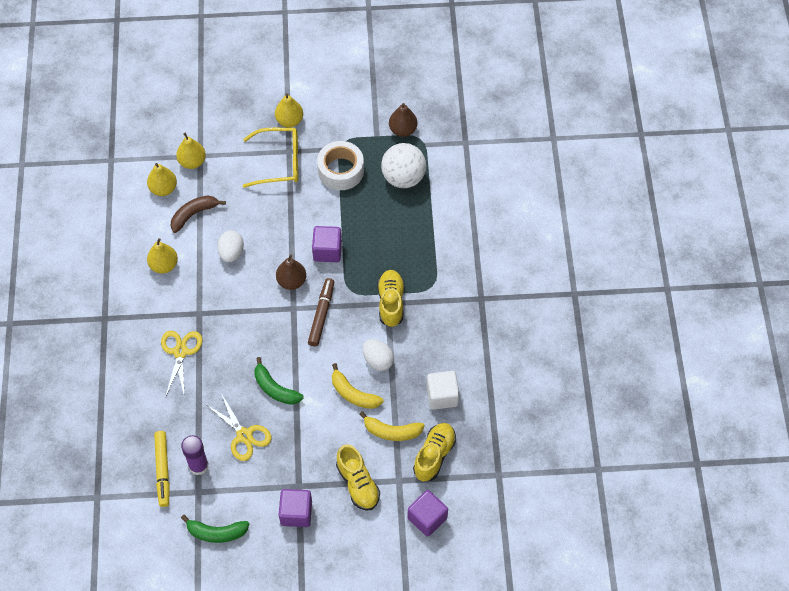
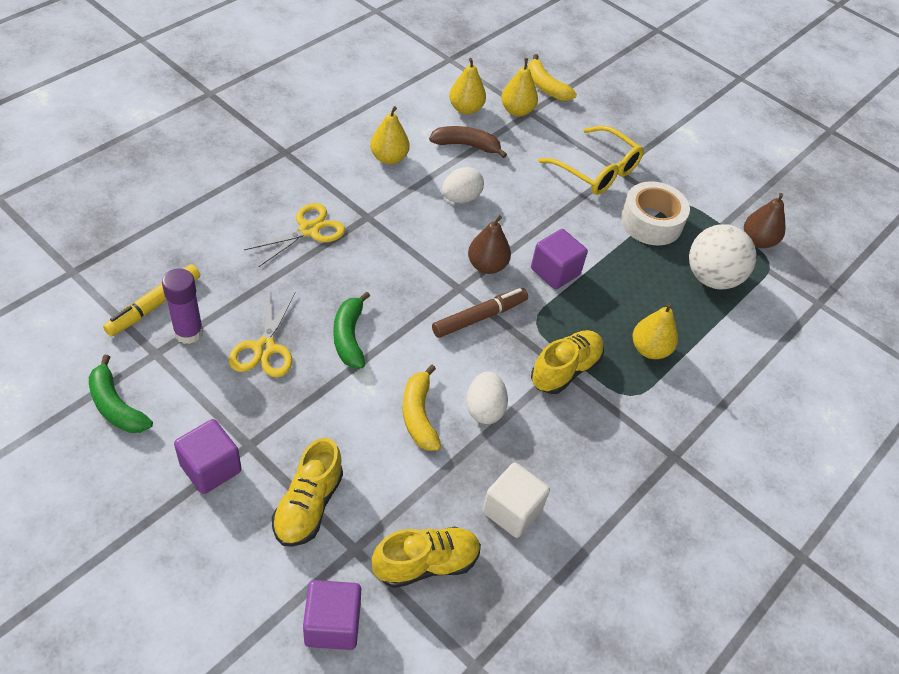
camera: 40 degrees right, 10 degrees down
(289, 121) = (647, 150): yellow pear -> yellow pear (649, 349)
(392, 431) = (411, 491): yellow banana -> yellow banana (546, 86)

